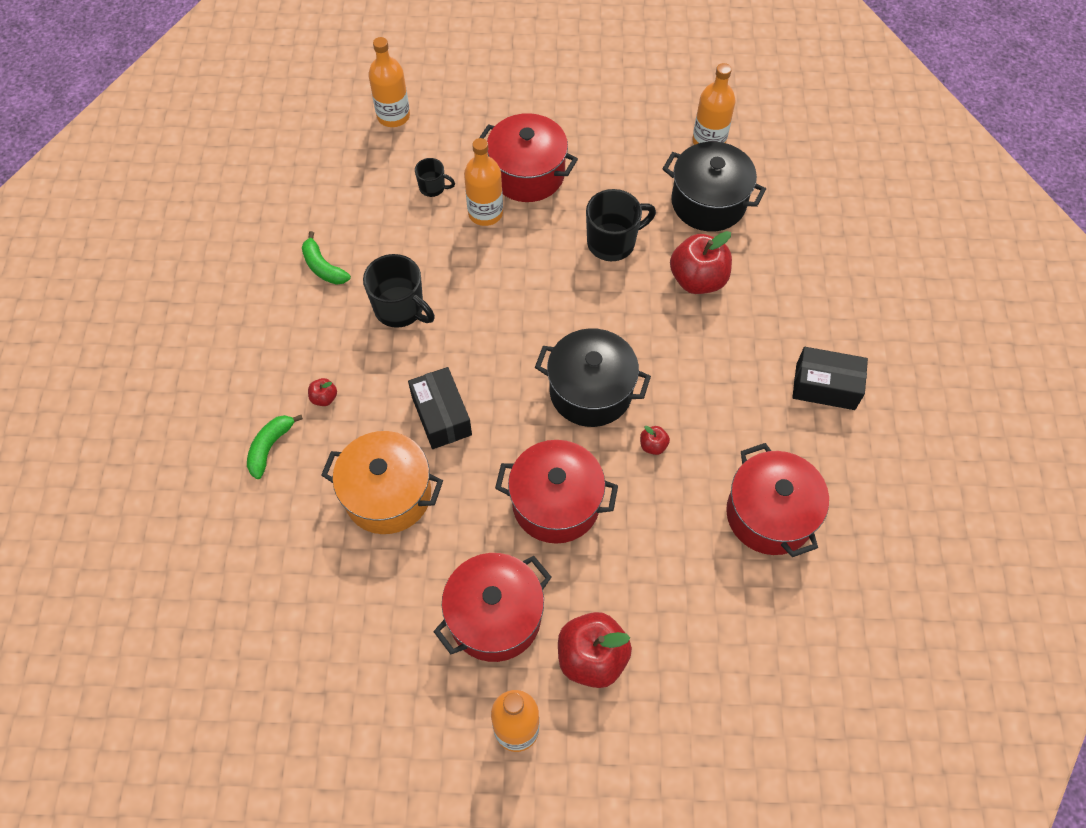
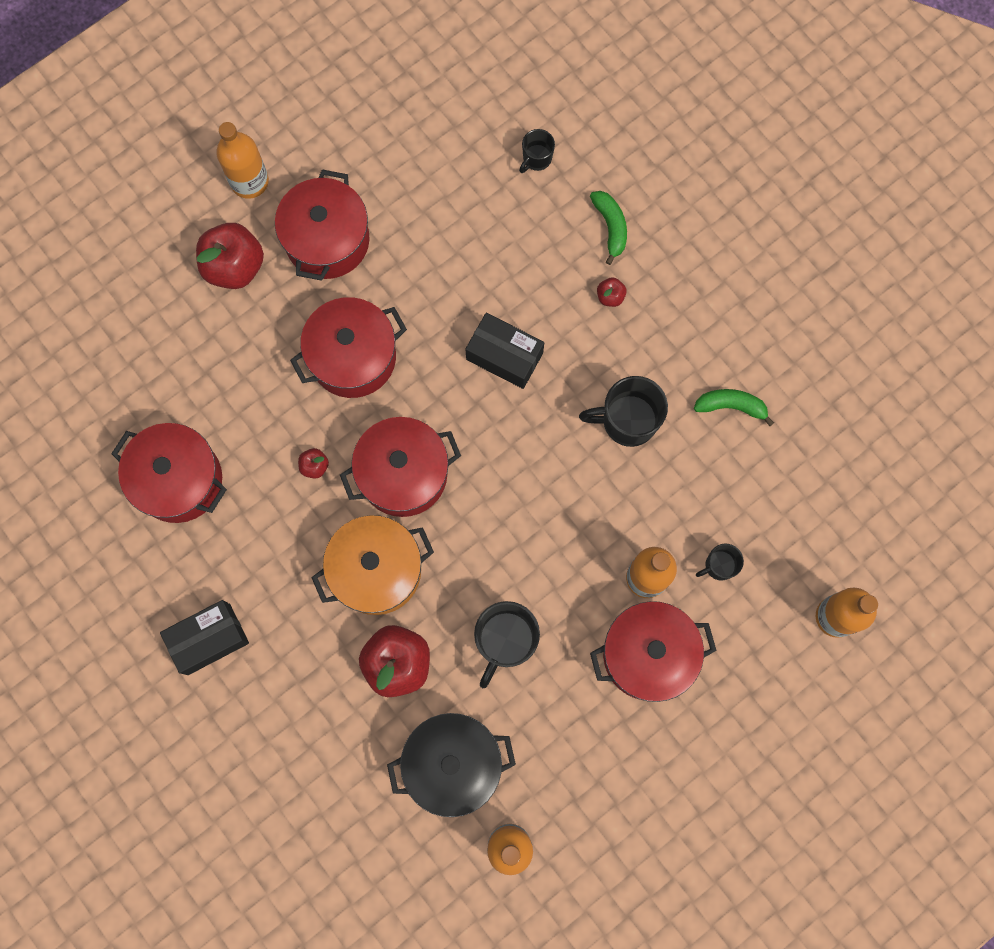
camera: 140 degrees right, 15 degrees up
(267, 547) = (536, 159): none -> black mug
(388, 494) = (486, 263): orange pot -> orange pot (376, 570)
(590, 391) = (403, 474): black pot -> red pot

